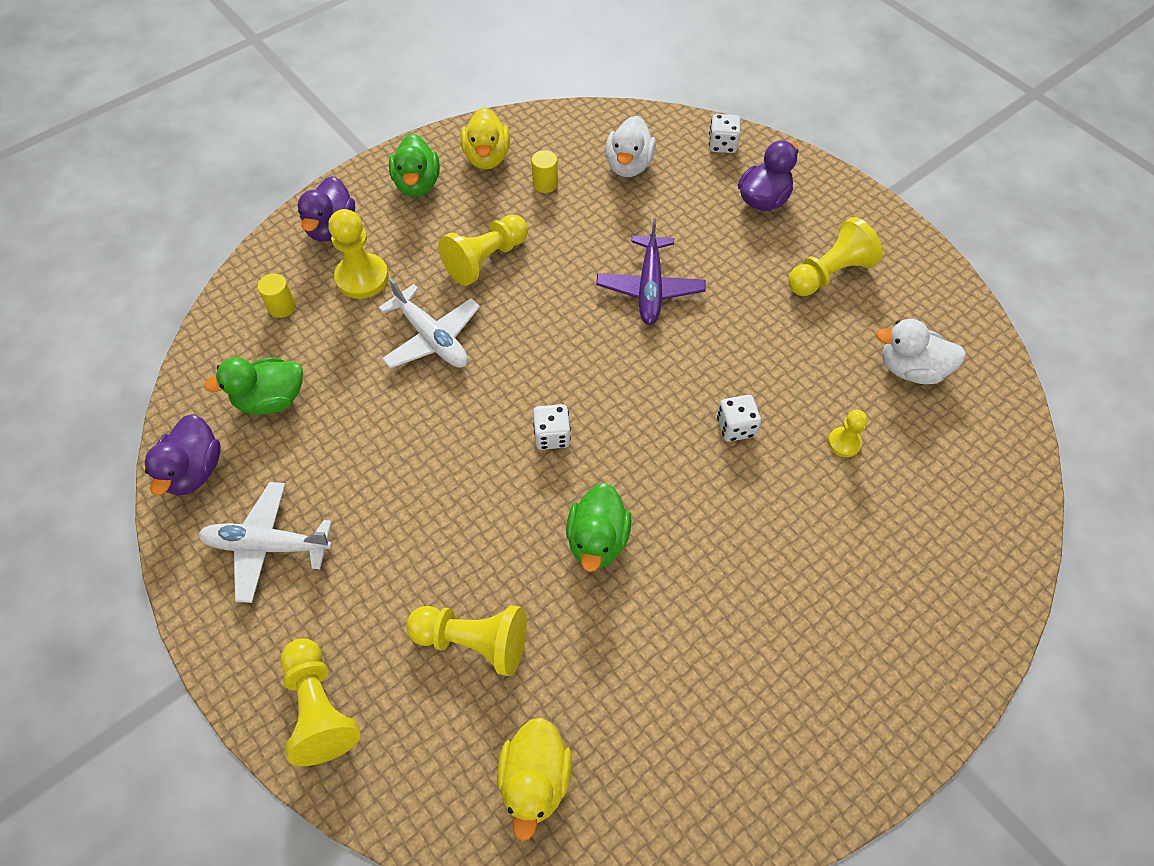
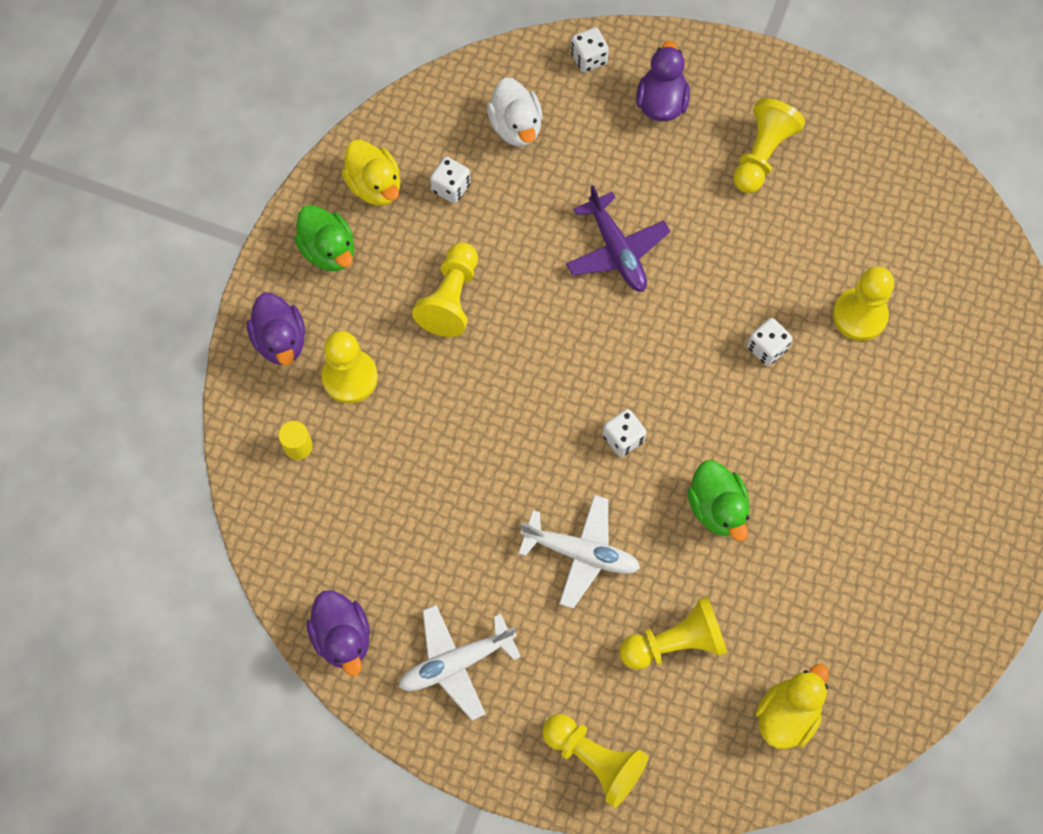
camera: 30 degrees left, 10 degrees up
(271, 399) = (358, 538): green duck -> none
(432, 338) = (458, 403): white plane -> white plane (581, 553)
(535, 779) = (787, 715): yellow duck -> yellow duck turned 120 degrees counterclockwise
(545, 184) = (451, 188): yellow cylinder -> white dice
(844, 443) = (859, 315): yellow pawn -> yellow pawn, size x1.81
(910, 369) = (876, 217): white duck -> none

